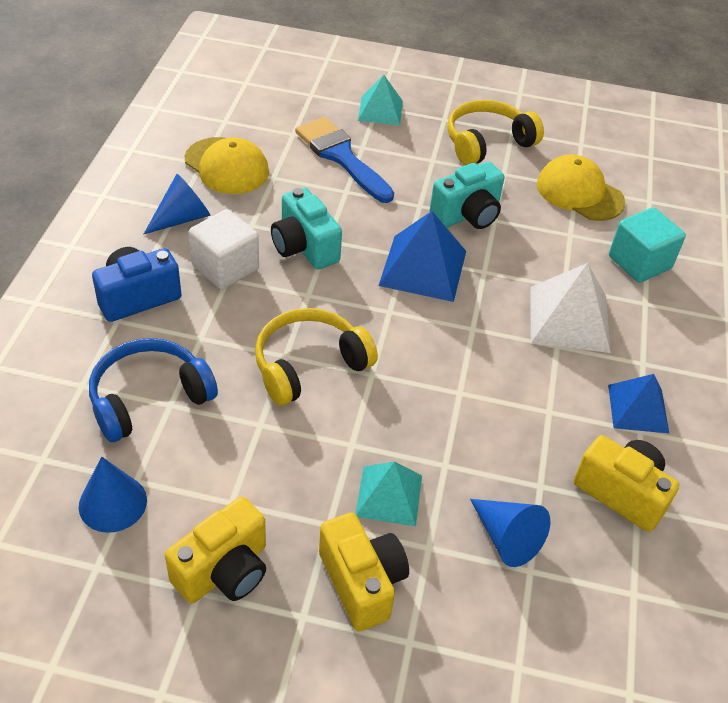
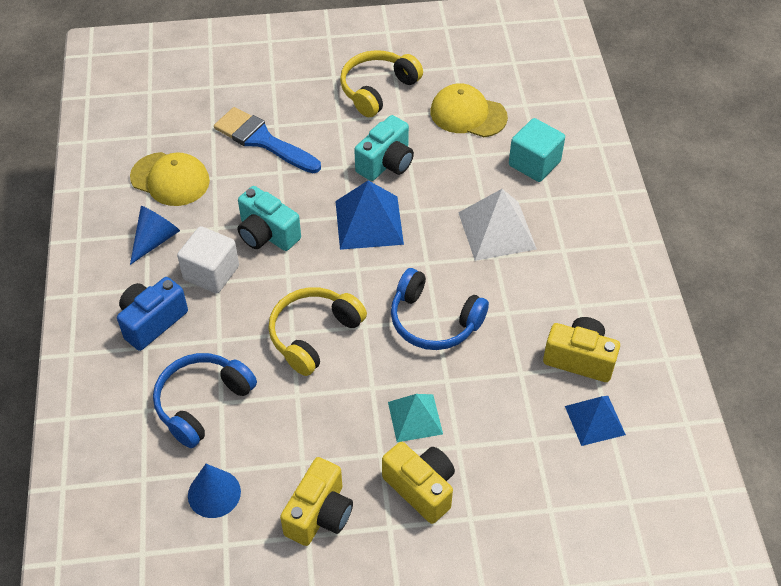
camera: 15 degrees left, 5 degrees up
(380, 110) = (277, 85): turquoise pyramid -> none
(456, 393) = (434, 321): none -> blue headphones
(506, 538) = (510, 420): blue cone -> none
(638, 408) = (571, 288): blue pyramid -> blue pyramid (594, 420)

